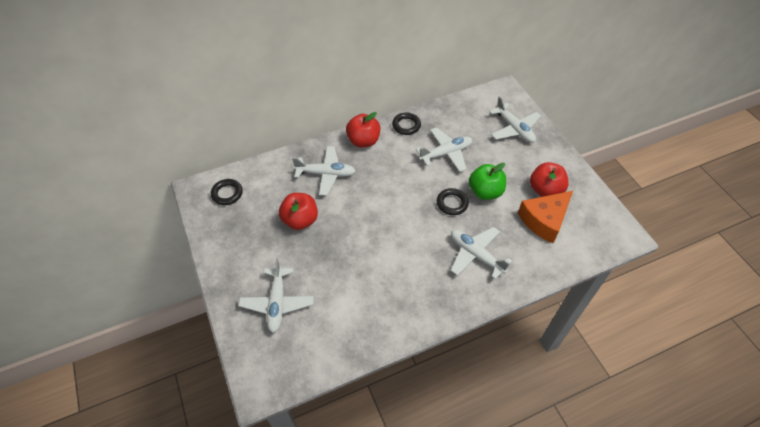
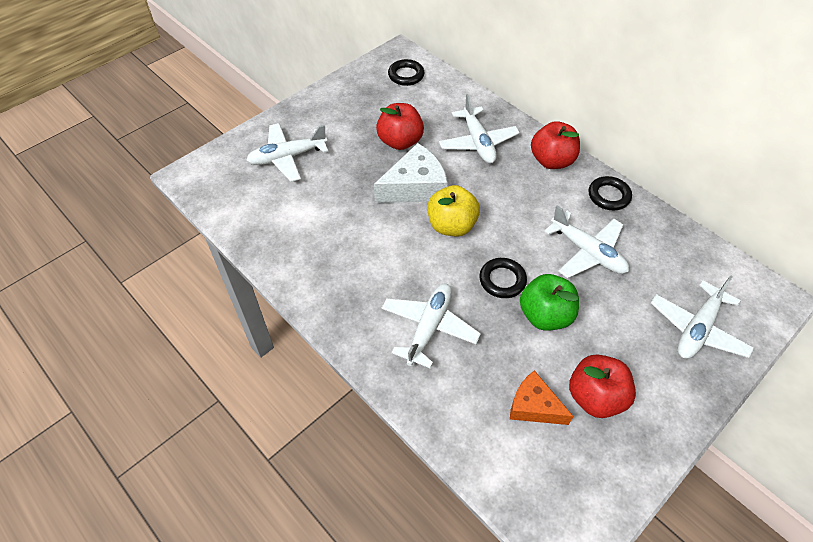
camera: 70 degrees right, 0 degrees up
(351, 225) = (415, 187): none -> white cheese
(396, 215) = (451, 226): none -> yellow apple
(544, 220) = (534, 406): orange cheese -> orange cheese, size x0.65

